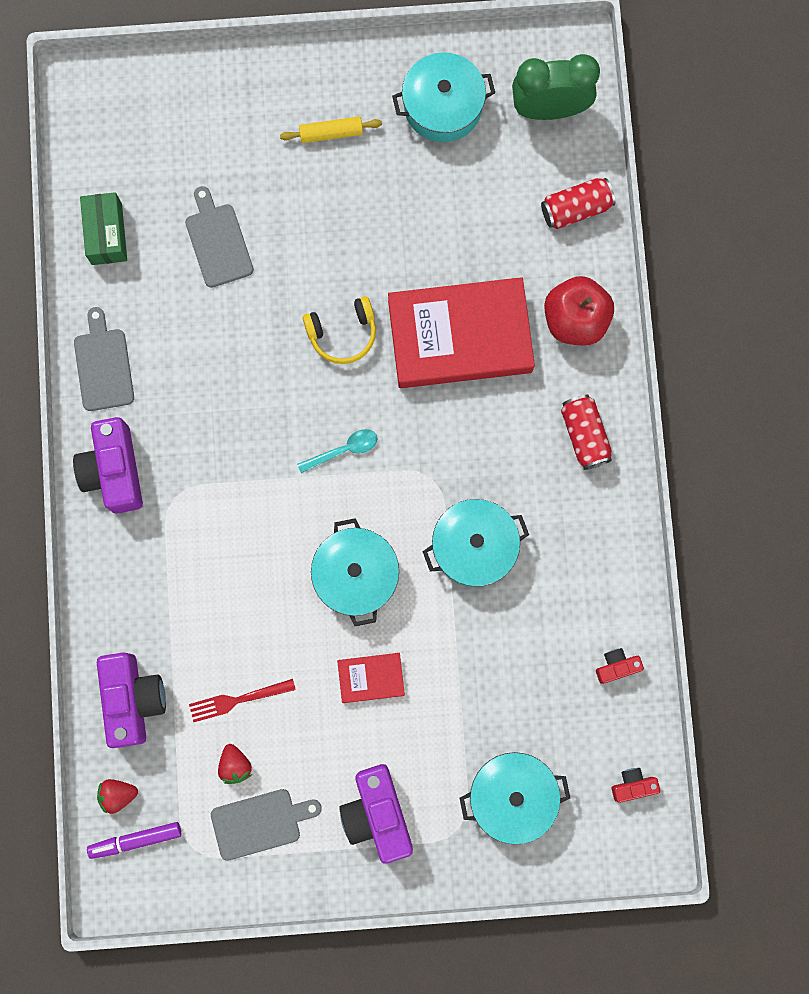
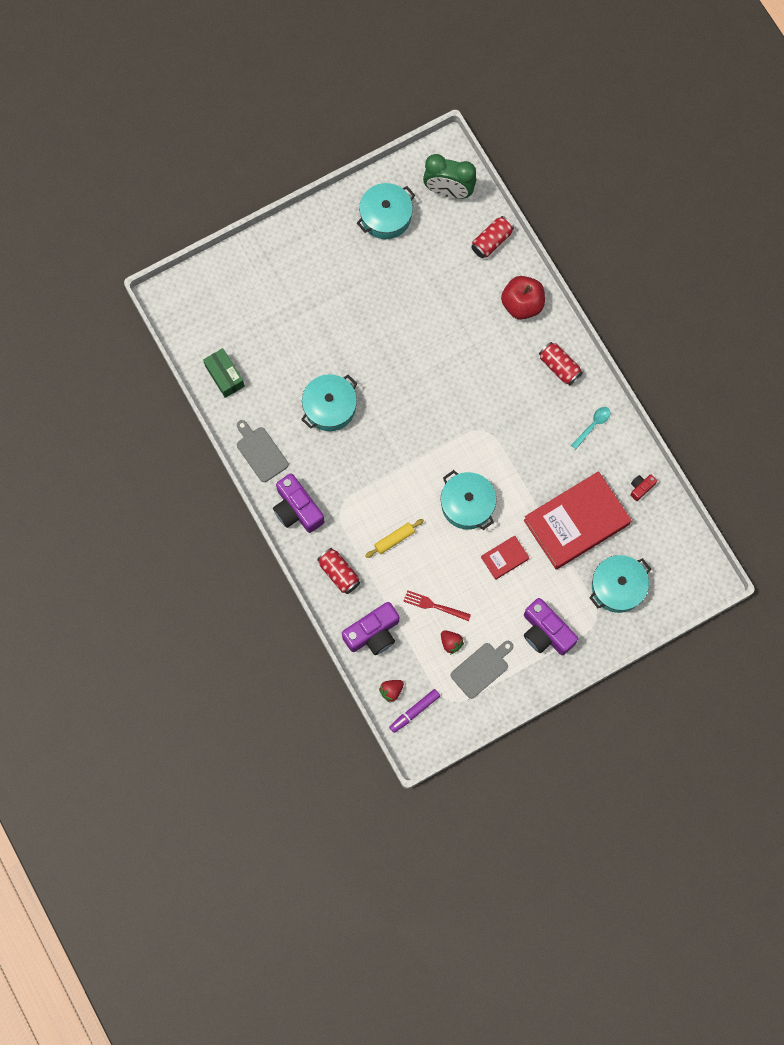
camera: 25 degrees left, 5 degrees down
(128, 590) = (339, 573): none -> red can
(133, 699) = (373, 633): purple camera -> purple camera turned 90 degrees clockwise
(218, 242) = (292, 351): grey cutting board -> none
(238, 700) = (434, 605): red fork -> red fork turned 60 degrees clockwise
(331, 133) = (328, 260): yellow rolling pin -> yellow rolling pin (394, 539)
(343, 334) = (392, 372): yellow headphones -> none
(344, 450) = (425, 437): turquoise spoon -> turquoise spoon (593, 425)
(460, 336) = (460, 343): red book -> red book (576, 522)
(474, 546) = (527, 457): turquoise pot -> turquoise pot (330, 407)
(549, 109) = (448, 191): green clock -> green clock turned 135 degrees counterclockwise
(633, 785) = (682, 549): red camera -> none

